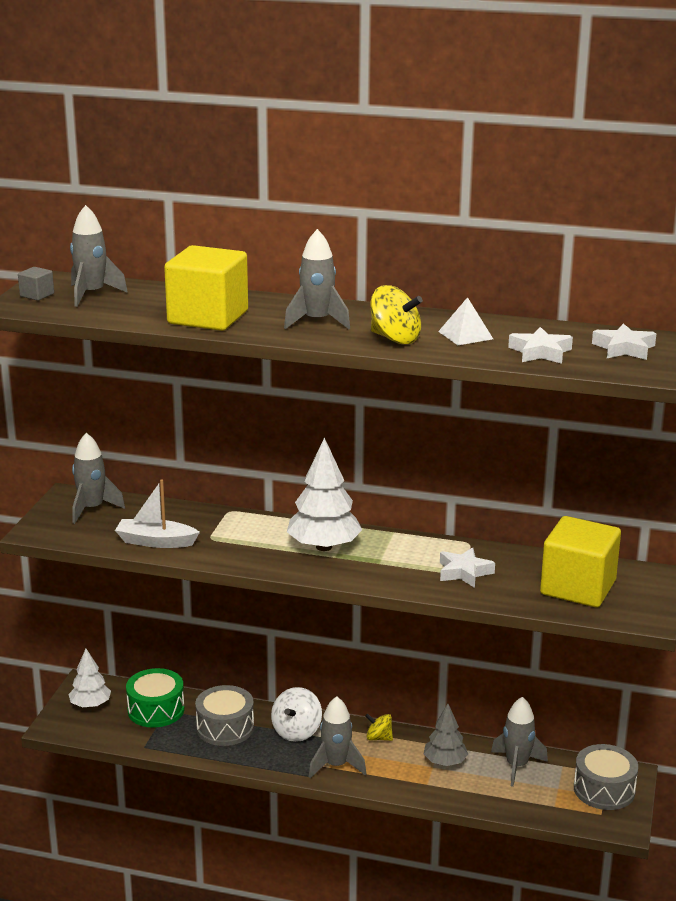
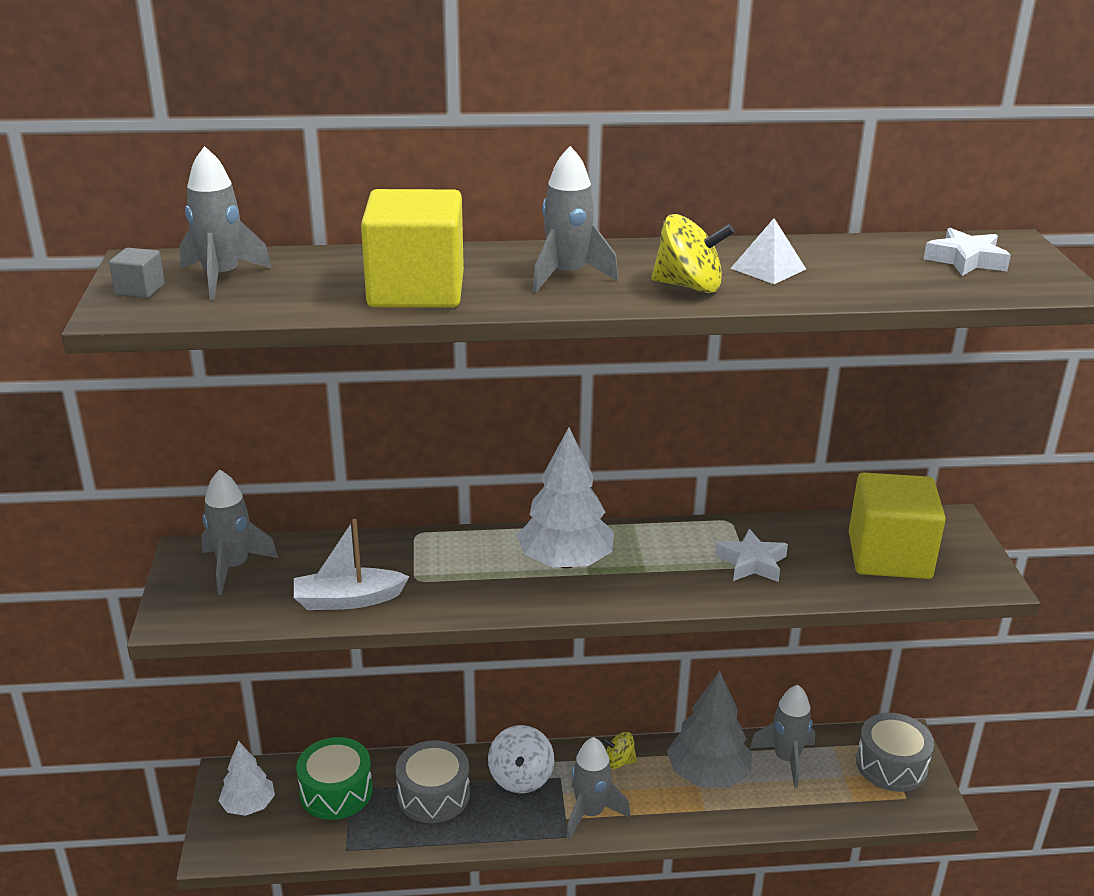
camera: 20 degrees left, 5 degrees up
(445, 762) = (708, 775): grey tree -> grey tree, size x1.60
(540, 352) = (880, 279): white star -> none

